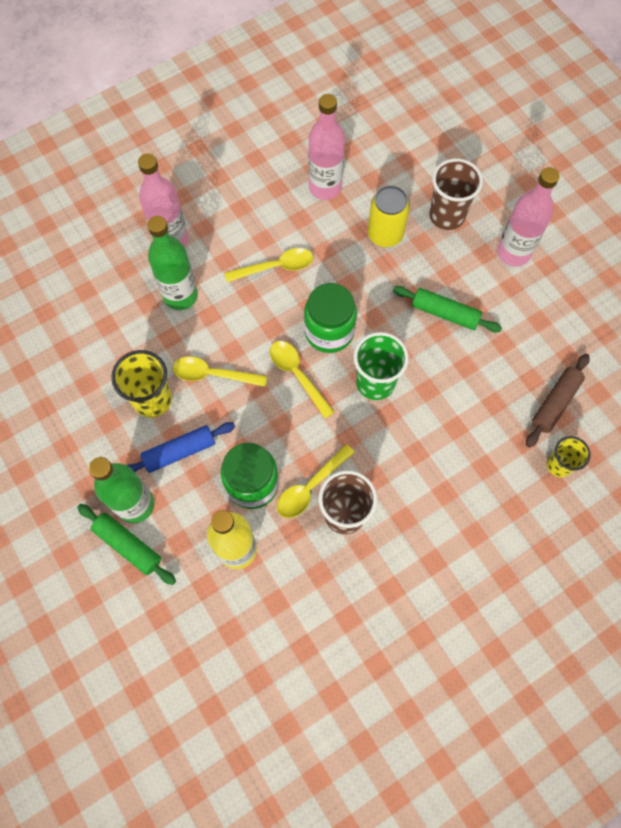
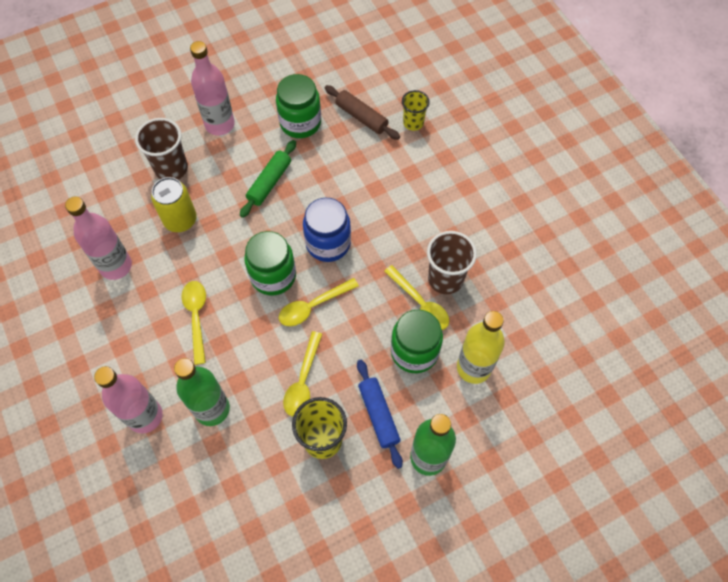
camera: 85 degrees left, 5 degrees down
(128, 545) = (467, 465): green rolling pin -> none
(375, 382) = (328, 243): green cup -> blue jar
(532, 336) = (300, 123): none -> green jar

